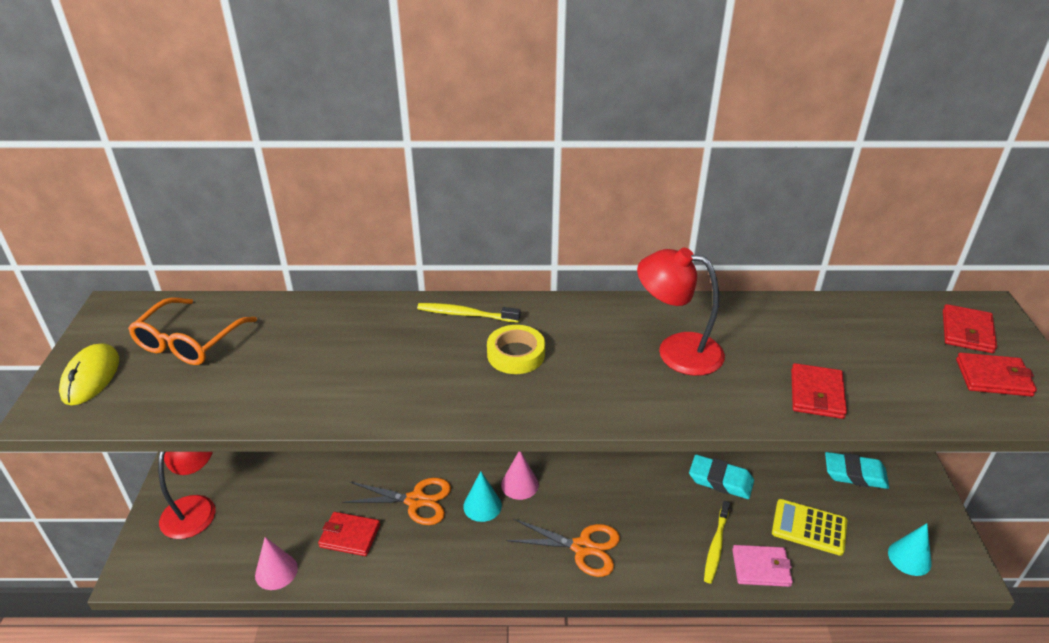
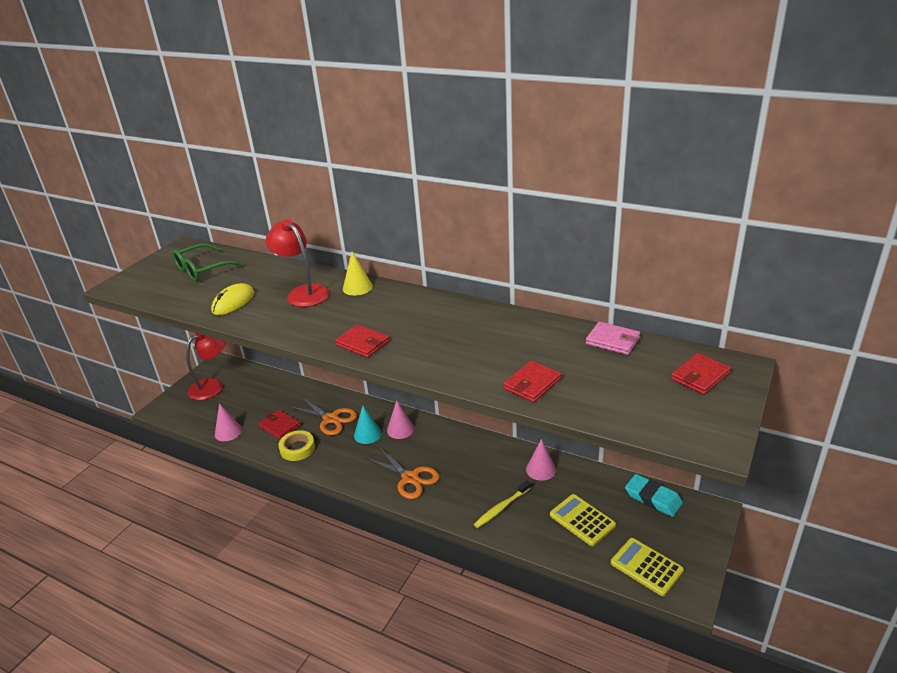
camera: 30 degrees right, 5 degrees down
(91, 377) = (145, 276): yellow mouse -> yellow mouse (233, 302)
(189, 342) = (202, 270): orange glasses -> green glasses
(466, 314) = (357, 287): yellow toothbrush -> yellow cone
(516, 354) = (364, 315): yellow tape -> yellow tape (297, 448)
(676, 351) = (465, 336): red lamp -> red lamp (303, 293)
(720, 480) = (541, 469): turquoise eraser -> pink cone
(761, 568) = (522, 532): pink wallet -> pink wallet (612, 341)
(909, 558) = (646, 567): turquoise cone -> yellow calculator
(993, 377) = (683, 409): red wallet -> red wallet (362, 343)

